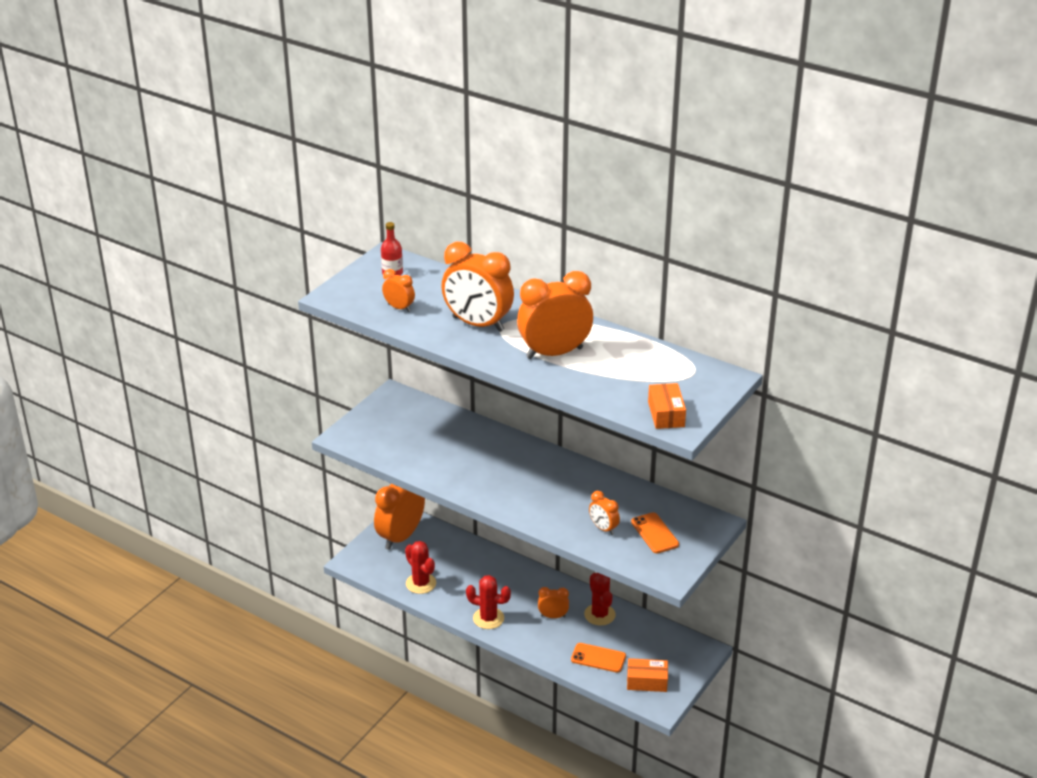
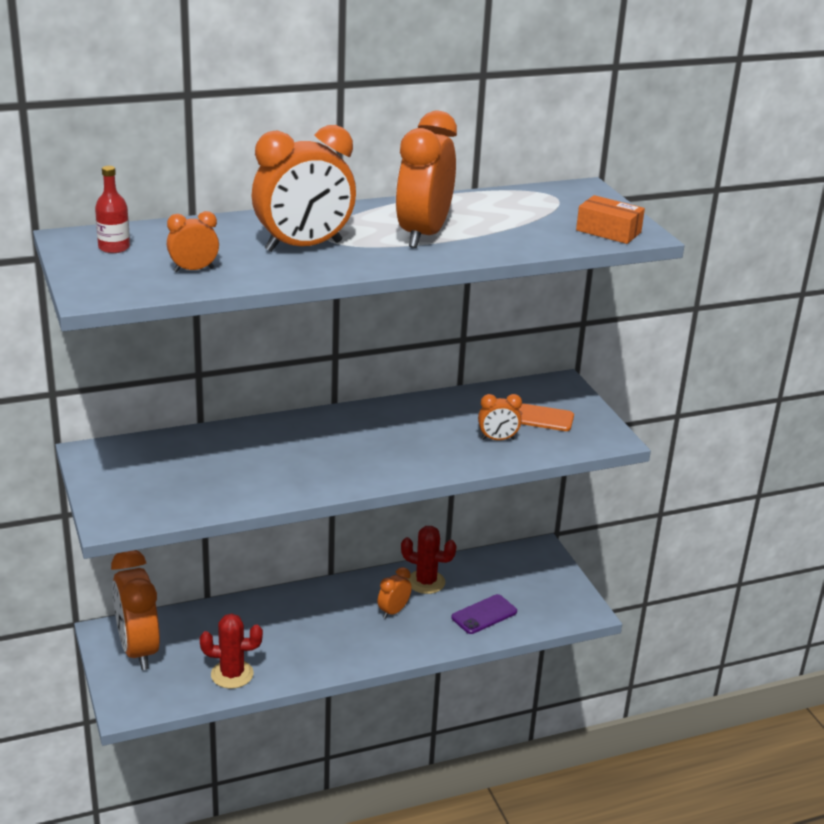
camera: 55 degrees left, 5 degrees down
(488, 618) = (345, 655): red cactus -> none
(598, 658) = (484, 615): orange phone -> purple phone
(647, 681) = (547, 603): orange box -> none

